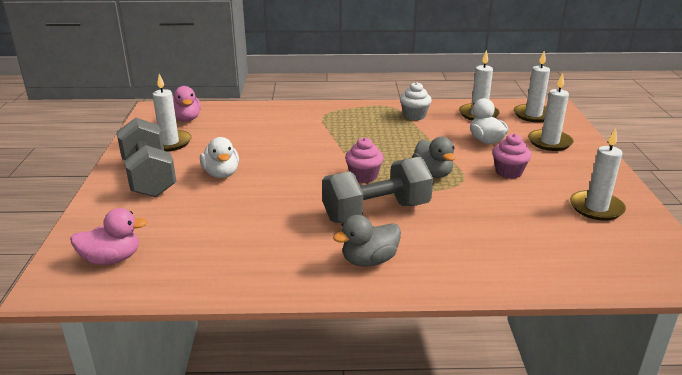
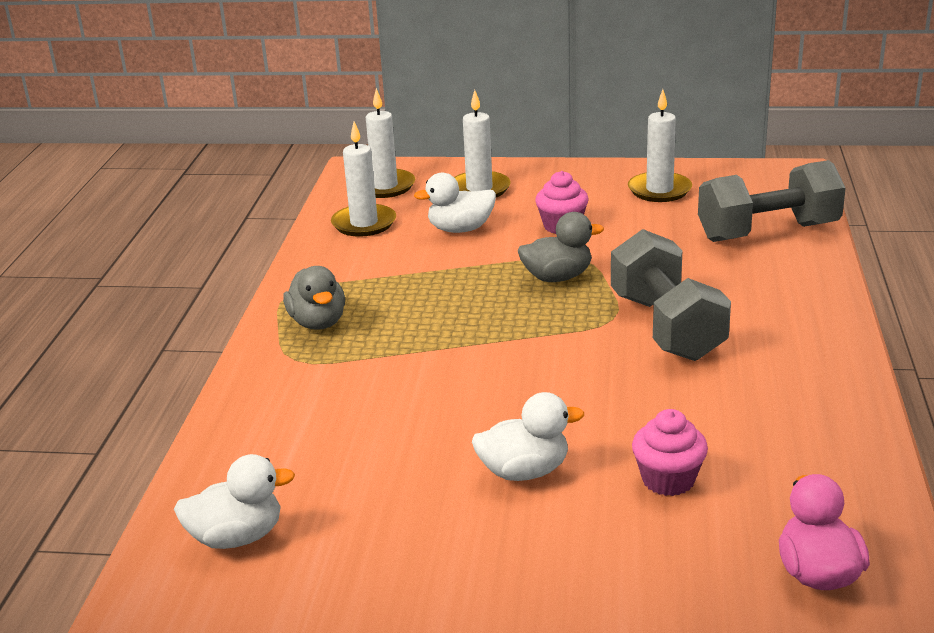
camera: 80 degrees left, 0 degrees up
(149, 177) = (523, 564): grey dumbbell -> grey dumbbell (768, 232)
(169, 143) = (362, 551): white candle -> none
(186, 119) = (237, 537): pink duck -> white duck
(363, 176) = (557, 331): pink cupcake -> pink cupcake (668, 480)
(369, 260) = (789, 339): grey duck -> grey duck (318, 322)
(414, 115) = (344, 274): white cupcake -> none

